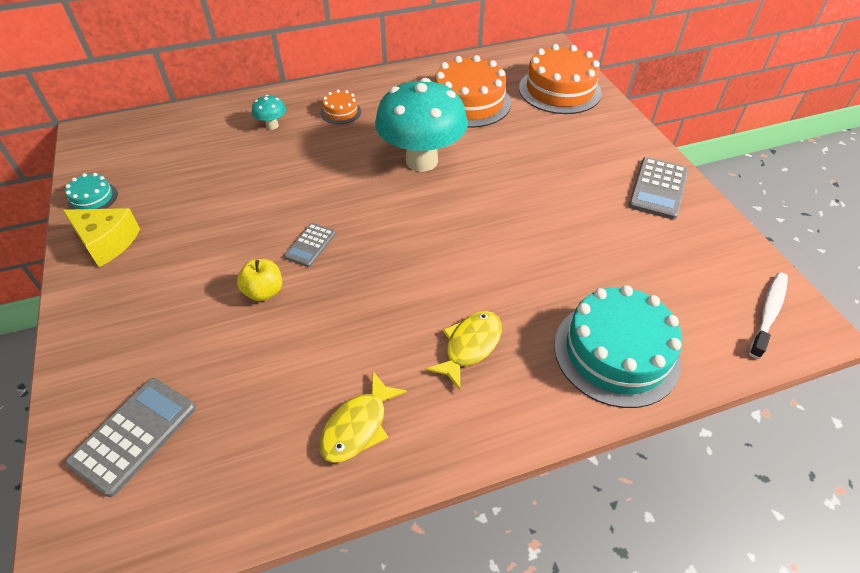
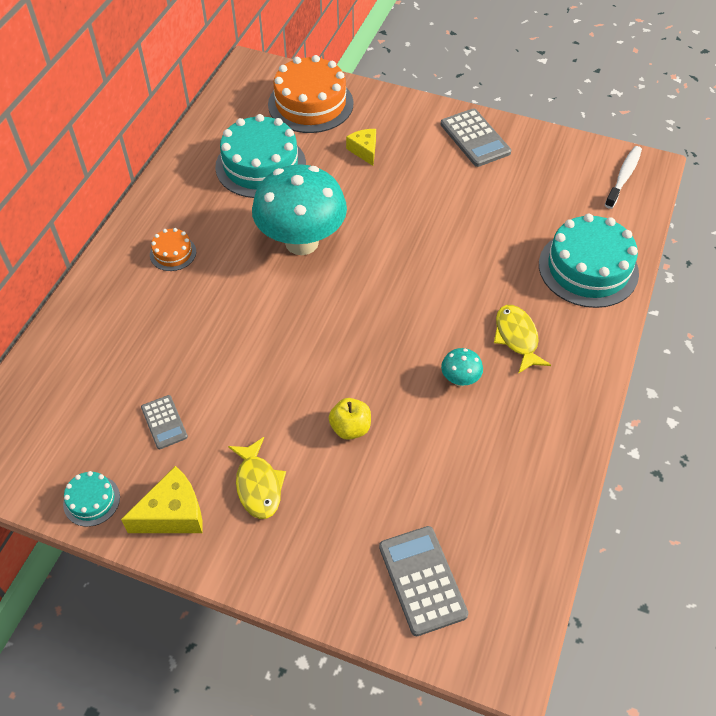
camera: 50 degrees left, 5 degrees up
(272, 126) = (135, 311): turquoise mushroom -> turquoise mushroom (460, 380)
(310, 245) = (327, 370): grey calculator -> grey calculator (164, 422)
(358, 426) = (528, 439): yellow fish -> yellow fish (258, 485)
(469, 102) = (260, 165): orange cake -> turquoise cake
(553, 139) = (364, 150): none -> yellow cheese
(768, 313) = (623, 177): white toothbrush -> white toothbrush turned 45 degrees clockwise

